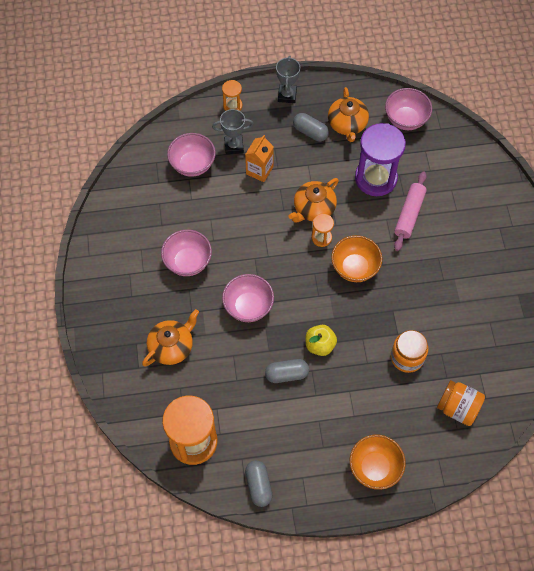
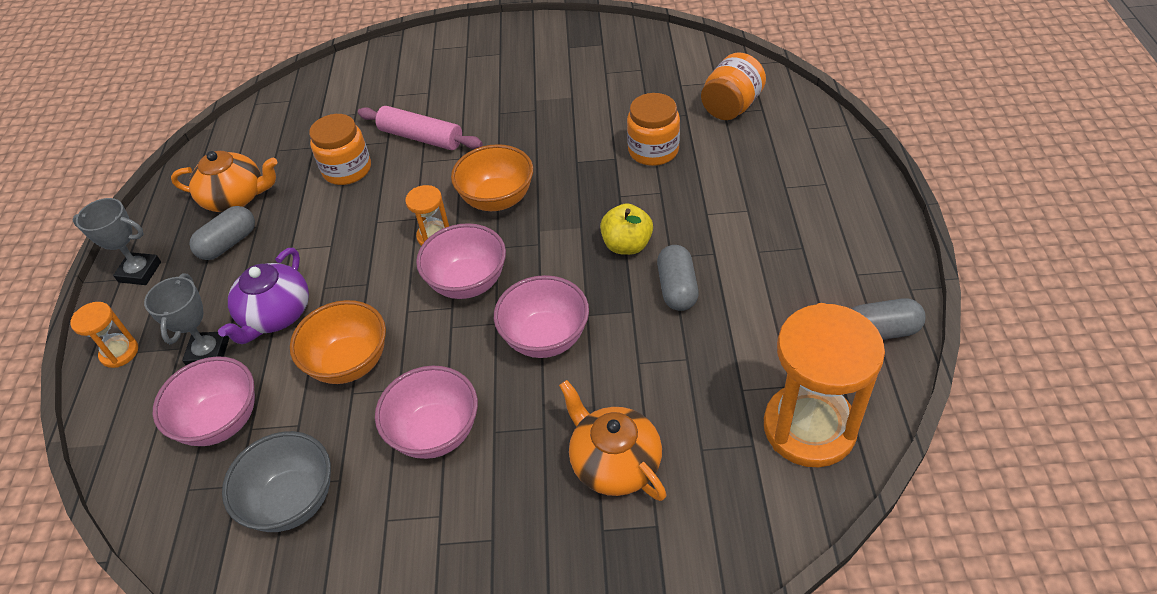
camera: 80 degrees left, 15 degrees down
(150, 207) = (292, 501): none -> grey bowl
(259, 170) = (276, 315): orange carton -> purple teapot
(313, 209) = (377, 244): orange teapot -> none
(374, 468) = (829, 191): orange bowl -> orange bowl (349, 363)
(375, 178) = (347, 170): purple hourglass -> orange jar
(405, 119) = (258, 133): pink bowl -> pink bowl (468, 282)

